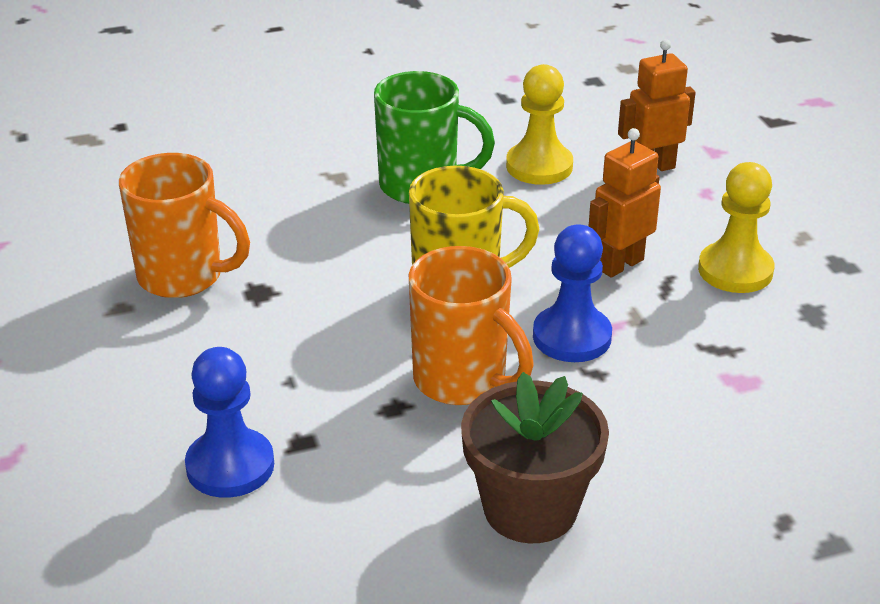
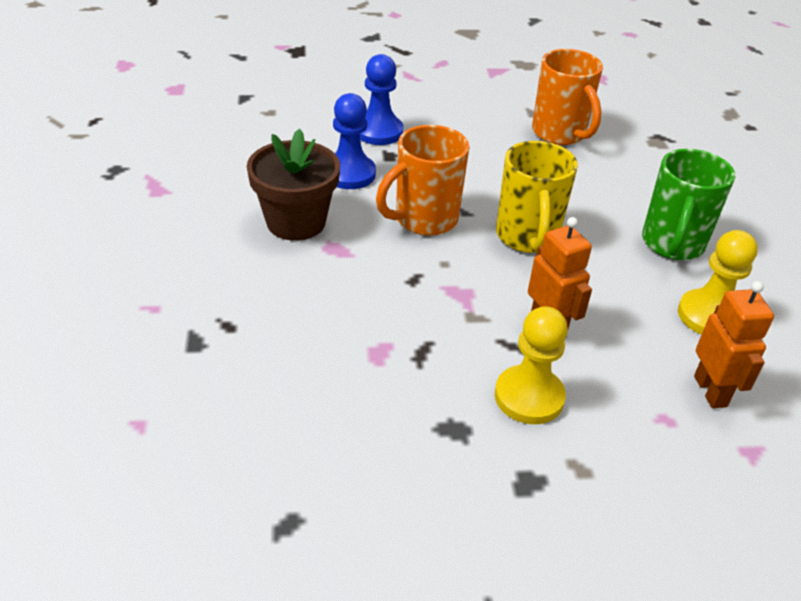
camera: 100 degrees right, 5 degrees up
(183, 277) = (560, 134): orange mug -> orange mug turned 60 degrees counterclockwise
(572, 337) = (458, 277): blue pawn -> blue pawn (349, 174)

